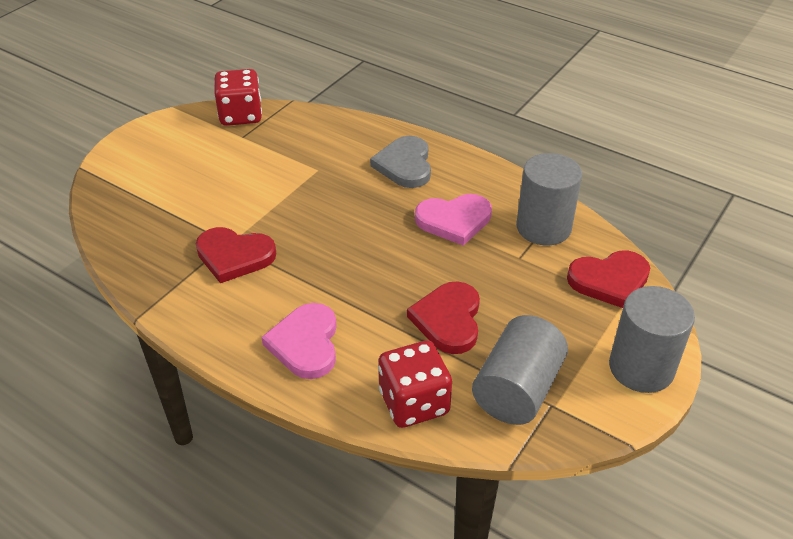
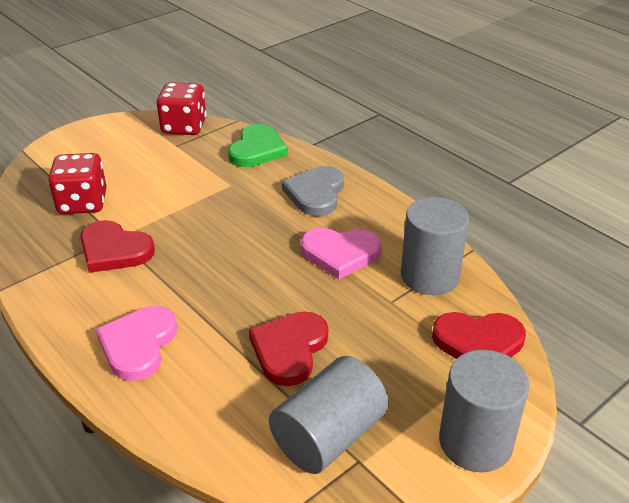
camera: 15 degrees right, 5 degrees down
(327, 128) = (257, 150): none -> green heart
(414, 402) = (215, 426): red dice -> red dice (83, 203)

